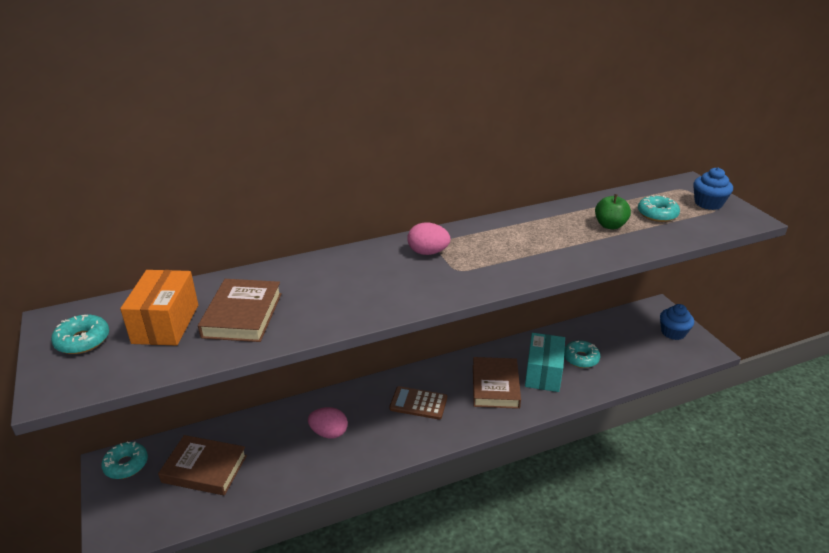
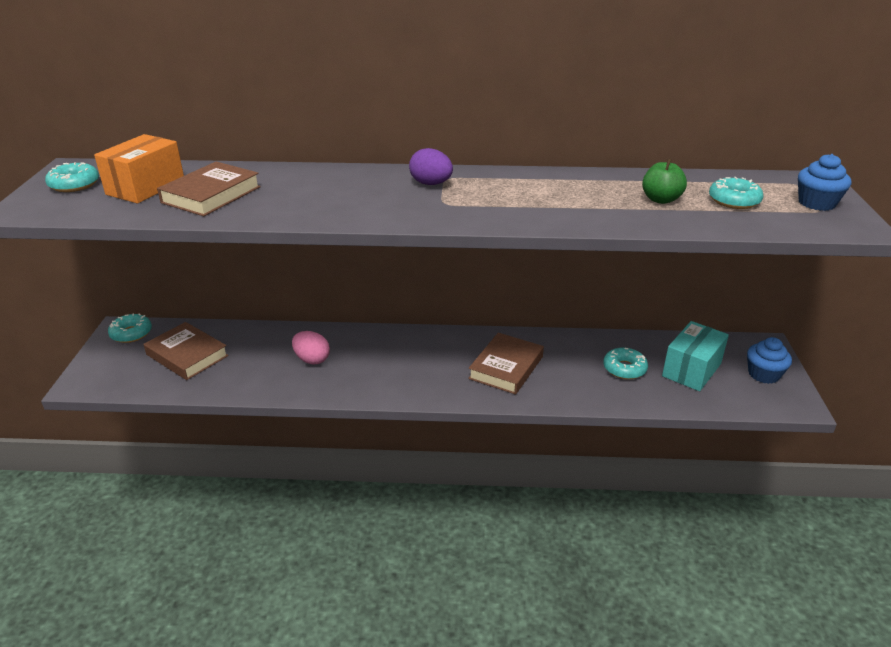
camera: 25 degrees right, 0 degrees up
(418, 403) = (415, 360): brown calculator -> none
(428, 252) = (431, 184): pink egg -> purple egg
(543, 373) = (569, 371): turquoise box -> turquoise box (691, 370)

